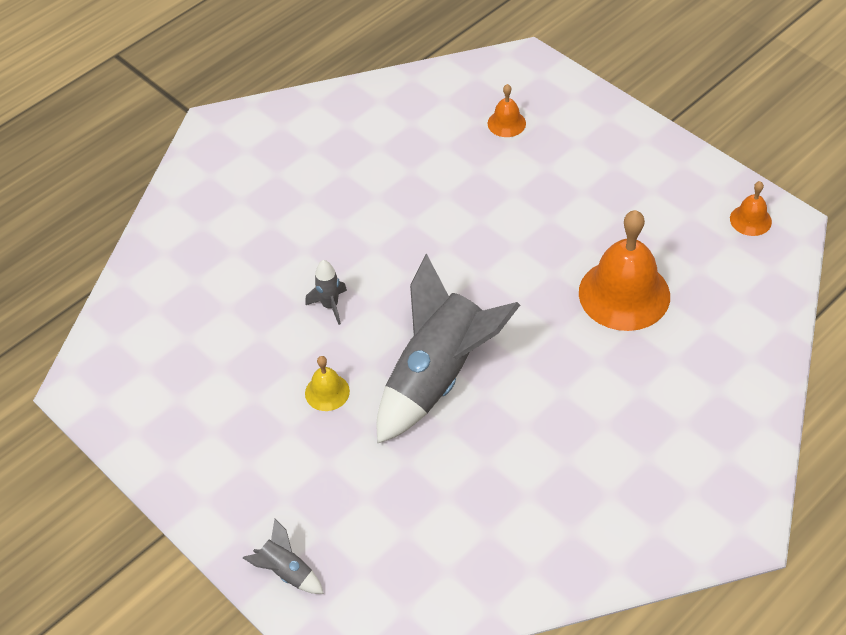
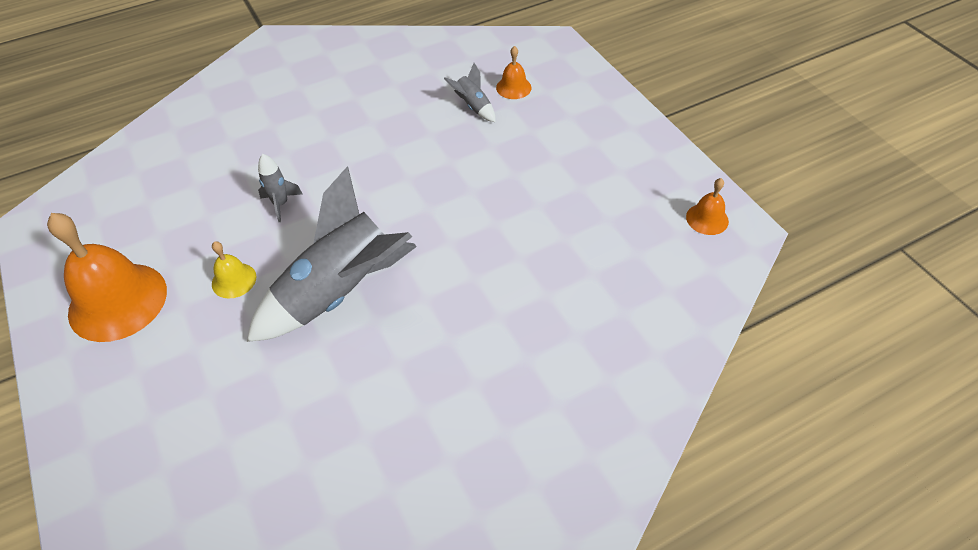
camera: 15 degrees right, 0 degrees up
(286, 571) = (94, 447): grey rocket -> grey rocket (473, 106)
(624, 294) = (553, 259): orange bell -> orange bell (118, 301)

